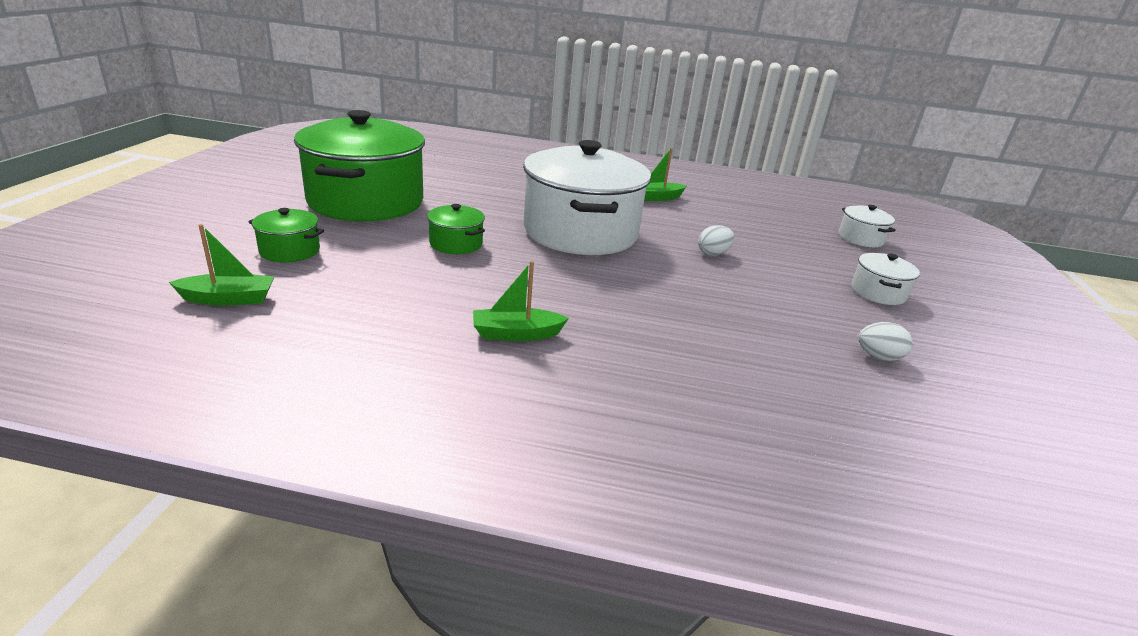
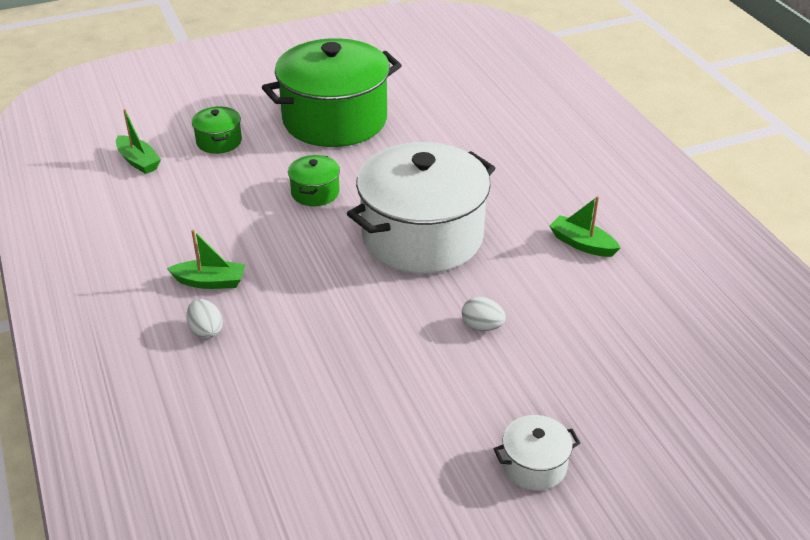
camera: 60 degrees right, 10 degrees up
(516, 334) = (210, 282): green boat -> green boat turned 135 degrees clockwise
(860, 238) = (692, 424): white pot -> none
(878, 357) = (378, 487): white egg -> white egg (206, 330)

